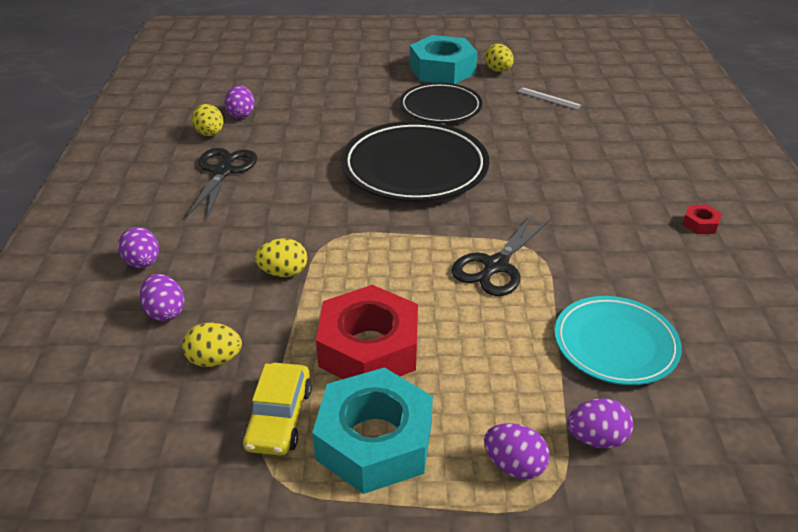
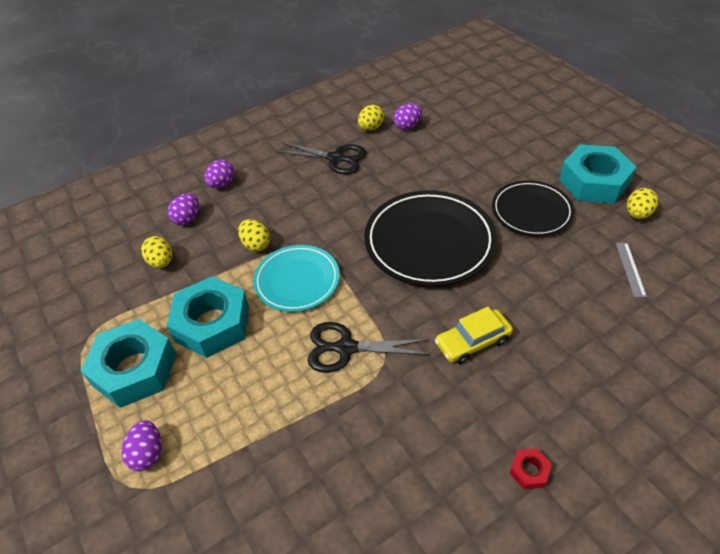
camera: 60 degrees right, 10 degrees up
(223, 171) = (335, 158): black scissors -> black scissors turned 45 degrees clockwise
(279, 418) = (131, 316): yellow car -> yellow car (472, 342)
(369, 348) = (212, 324): red nut -> turquoise nut
(596, 439) = (196, 493): purple egg -> none
(615, 344) = (306, 466): turquoise plate -> turquoise plate (297, 281)

